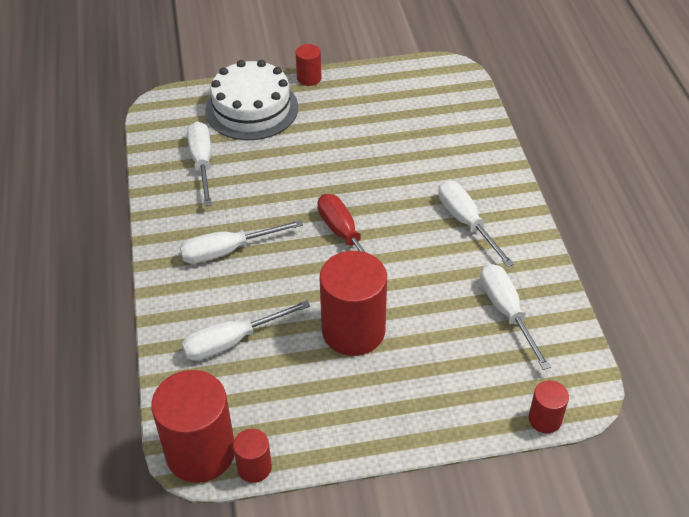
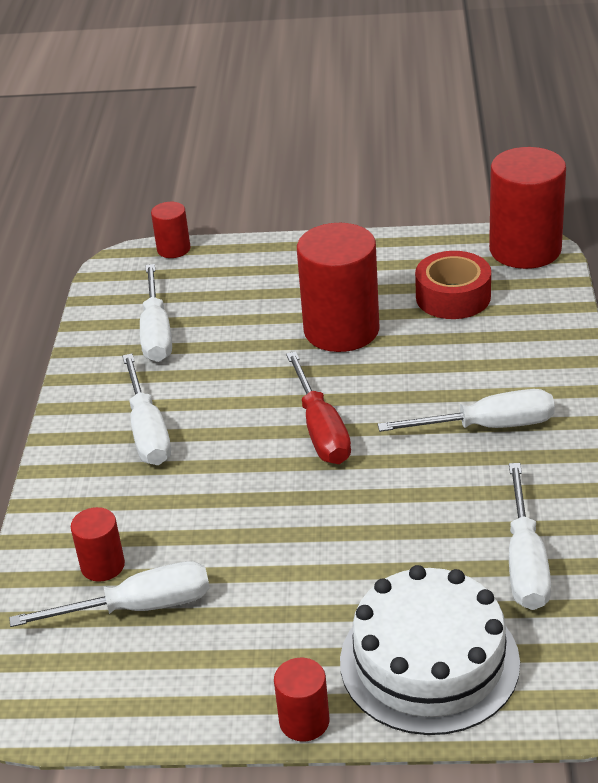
camera: 165 degrees left, 10 degrees down
(232, 341) = (487, 331): white screwdriver -> white screwdriver (138, 607)
(254, 467) = (471, 236): red cylinder -> red cylinder (102, 565)
(264, 379) = (453, 297): none -> red tape

